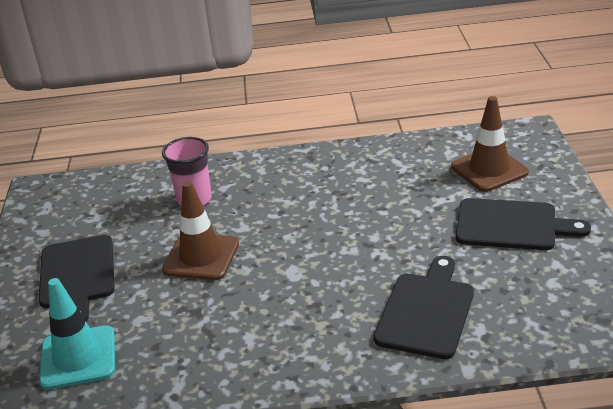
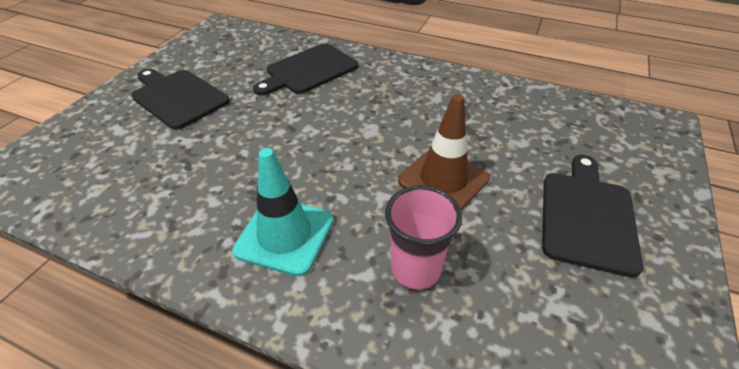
camera: 155 degrees left, 10 degrees up
(78, 358) = (579, 131): turquoise traffic cone -> turquoise traffic cone (284, 235)
(489, 170) = (104, 151): brown traffic cone -> none

